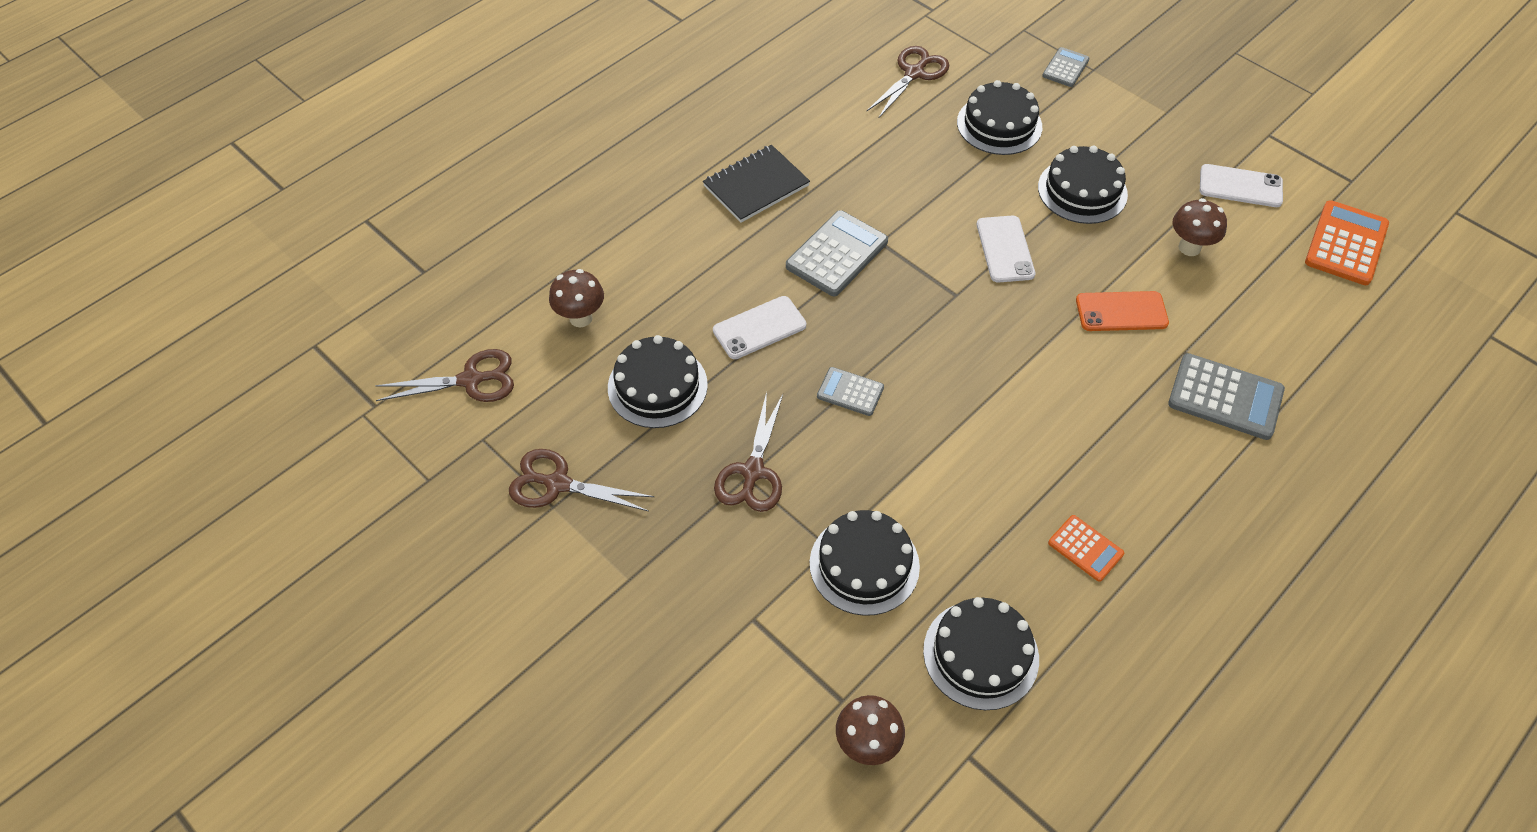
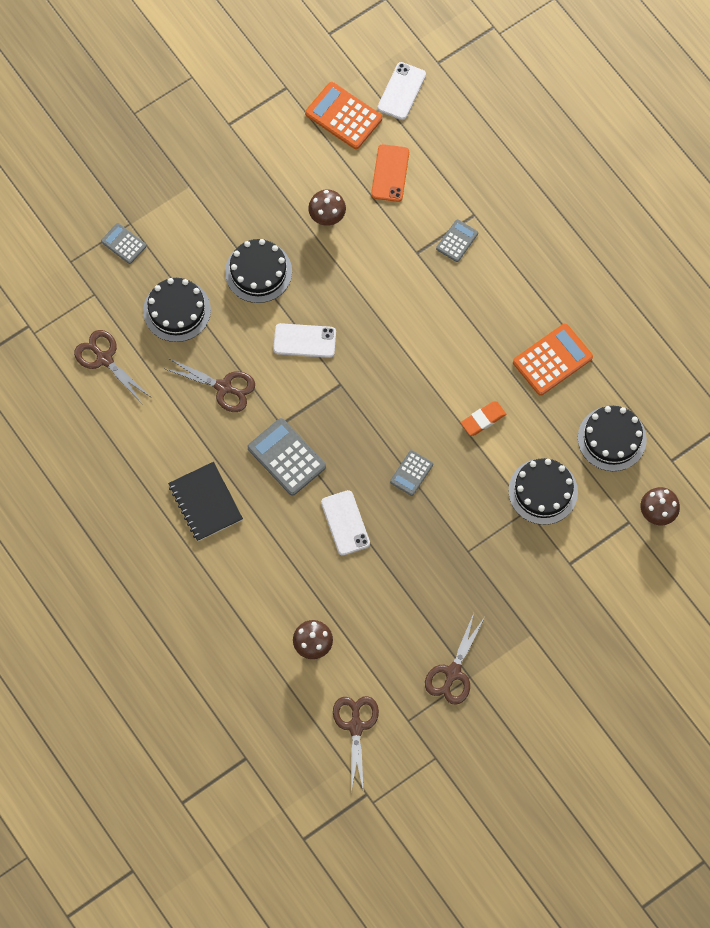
camera: 80 degrees left, 15 degrees up
(657, 386) = (384, 599): black cake -> none
(753, 472) = (464, 547): brown scissors -> brown scissors (224, 387)
(957, 468) = (483, 420): none -> orange eraser
(1085, 548) = (552, 360): orange calculator -> orange calculator, size x1.73
(1121, 312) = (375, 281): orange phone -> orange phone (390, 173)
(1225, 397) = (457, 241): grey calculator -> grey calculator, size x0.58
(1240, 186) = (276, 163): white phone -> white phone (401, 91)

